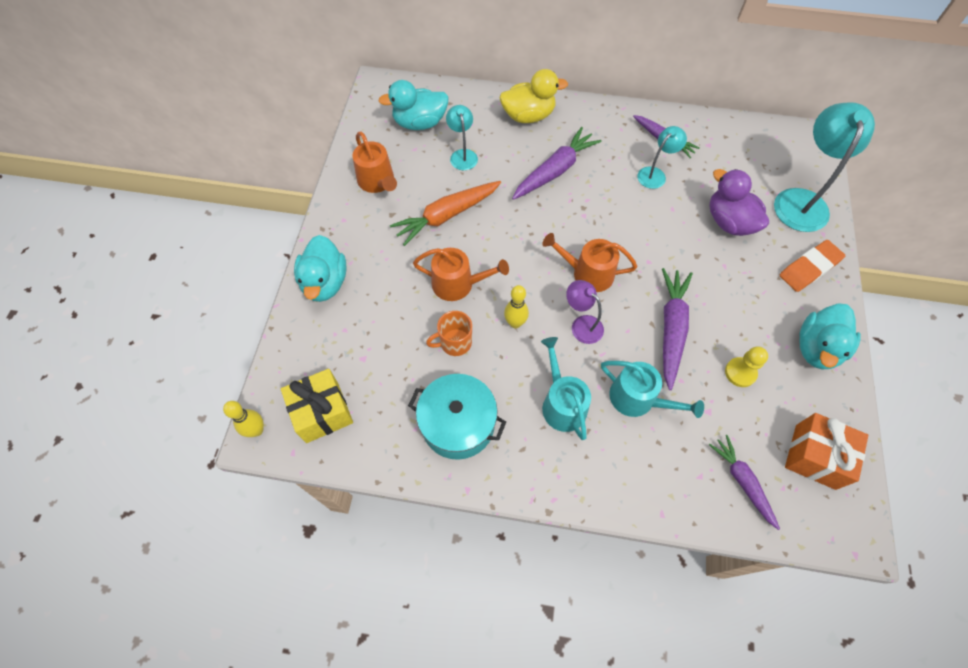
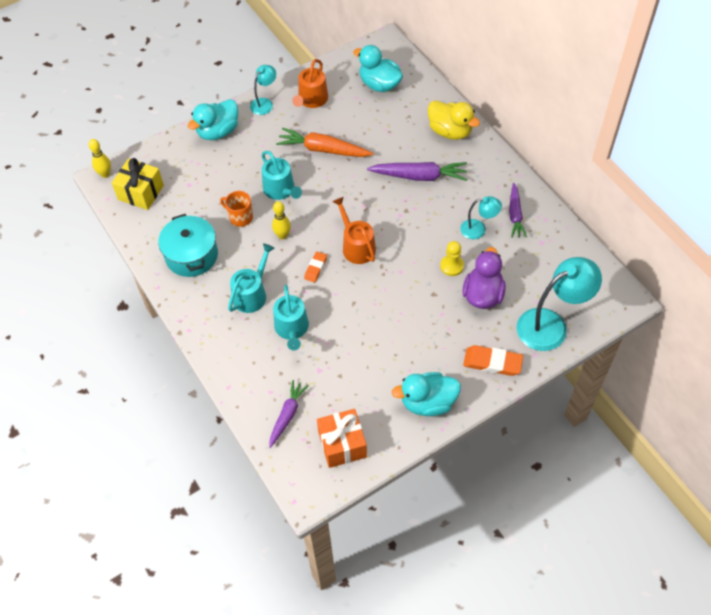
camera: 50 degrees right, 5 degrees down
(458, 284) = (281, 190): orange watering can -> turquoise watering can
(462, 155) = (378, 123): turquoise lamp -> turquoise lamp (264, 103)
(582, 324) = (315, 268): purple lamp -> orange eraser
(671, 329) = (360, 315): purple carrot -> none
(740, 373) = (364, 370): yellow pawn -> yellow pawn (451, 266)

